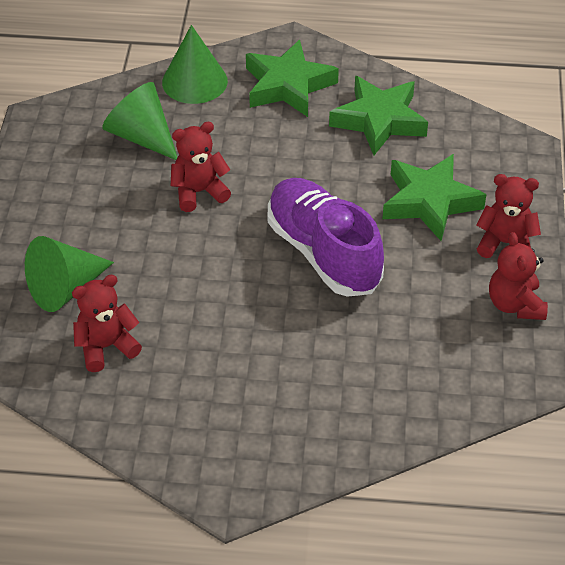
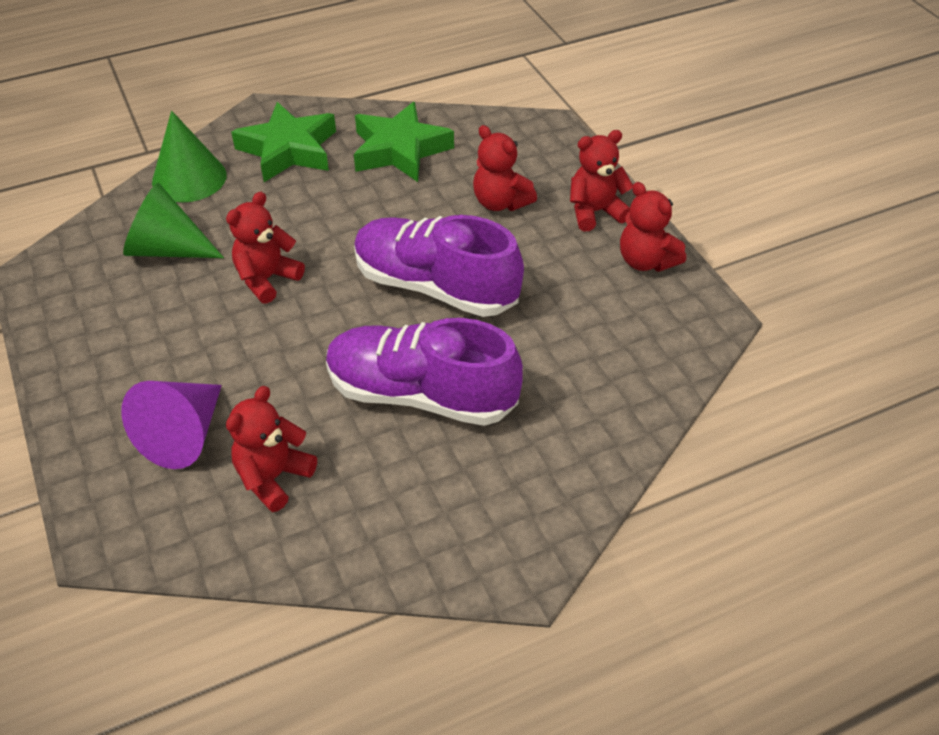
camera: 30 degrees left, 0 degrees up
(65, 288) = (184, 435): green cone -> purple cone
(251, 334) = (421, 394): none -> purple shoe
(430, 202) = (500, 202): green star -> red teddy bear

